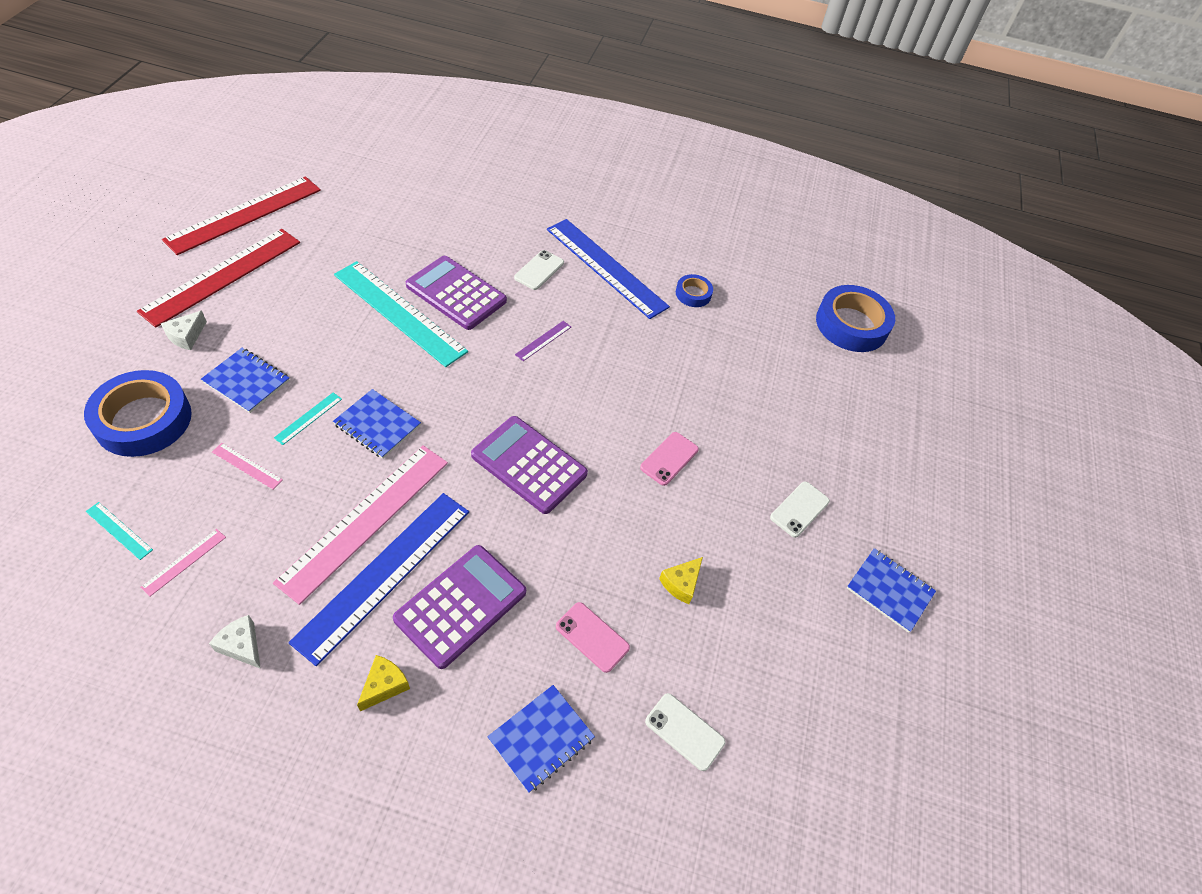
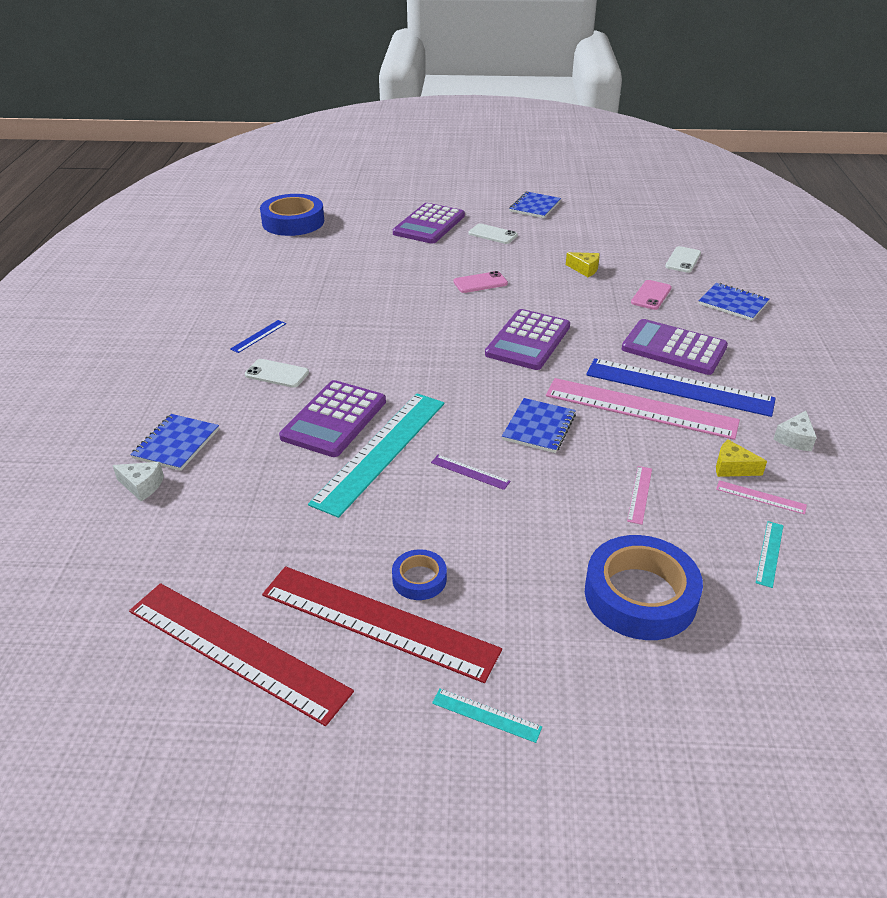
camera: 95 degrees left, 15 degrees down
(186, 336) = (501, 612): white cheese -> white cheese (142, 486)
(246, 381) = (539, 532): blue notebook -> blue notebook (176, 444)
(308, 418) = (558, 472): turquoise ruler -> turquoise ruler (486, 715)
(384, 685) = (758, 367): yellow cheese -> yellow cheese (732, 468)
(543, 340) = (379, 356): purple ruler -> purple ruler (470, 472)
(606, 267) = (258, 336): blue ruler -> blue ruler, size x0.40
(669, 458) = (480, 283): pink phone -> pink phone turned 45 degrees counterclockwise
(693, 294) = (281, 289): blue tape -> blue tape (419, 579)
(835, 448) = (429, 224): none -> purple calculator

